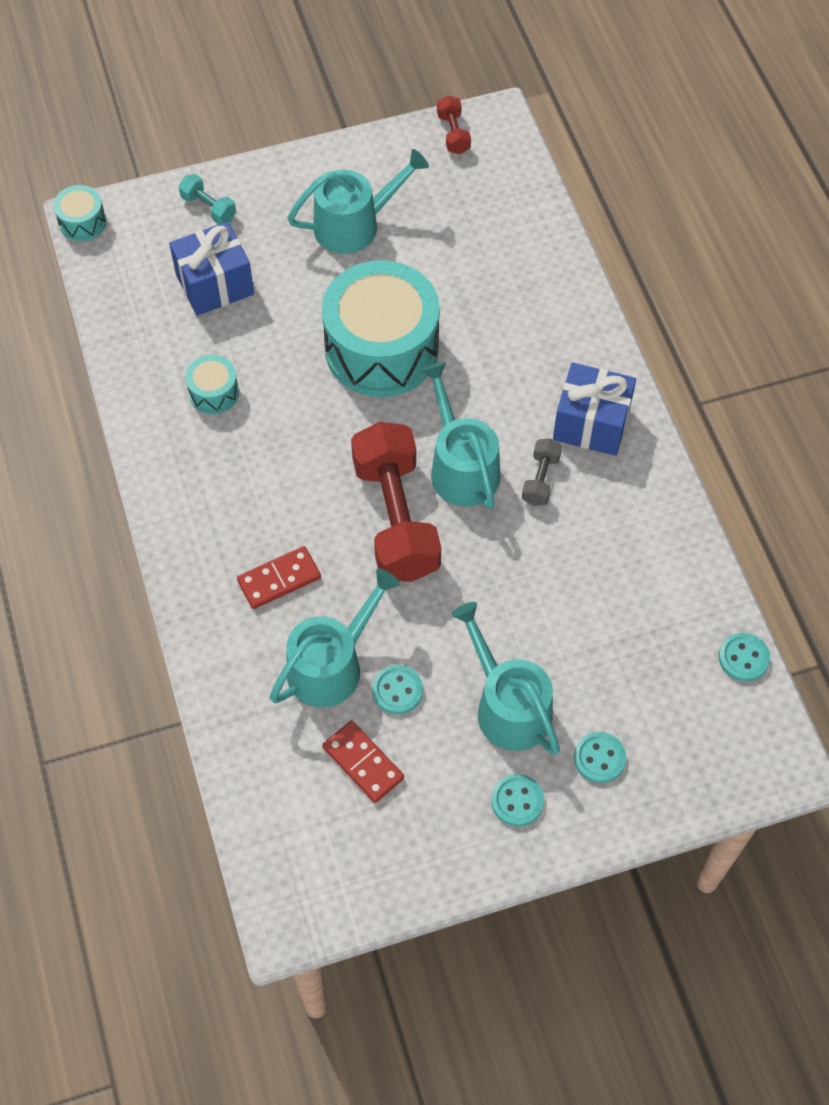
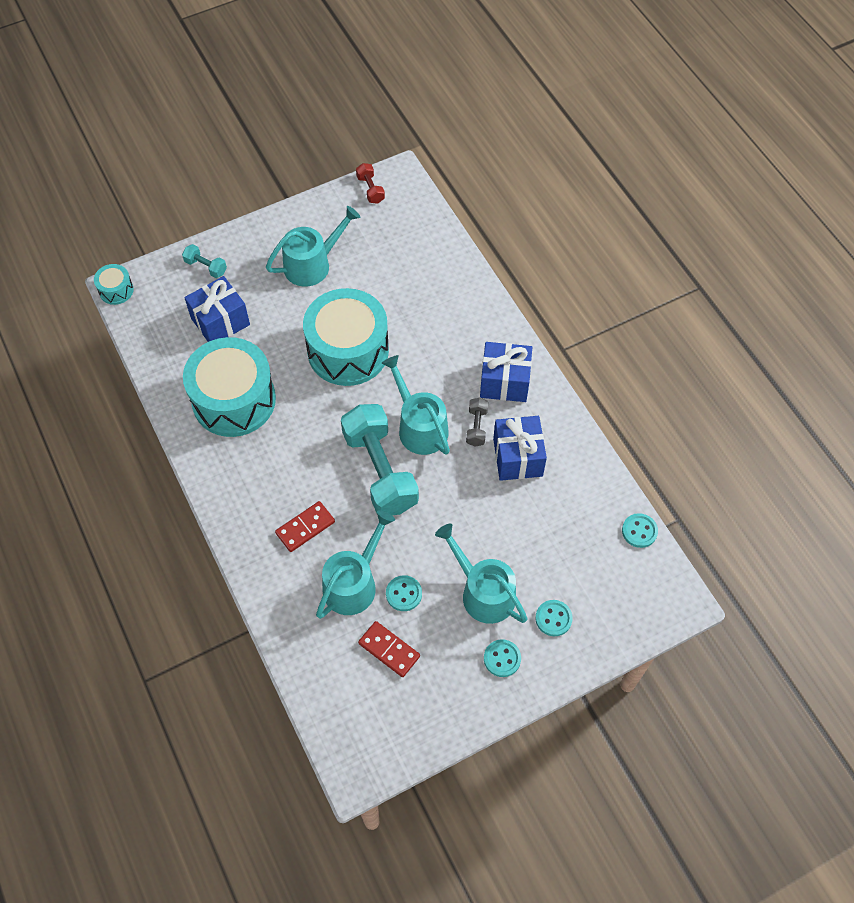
camera: 10 degrees left, 0 degrees up
(214, 393) = (234, 400): turquoise drum -> turquoise drum, size x2.31
(396, 518) = (380, 470): red dumbbell -> turquoise dumbbell
(590, 530) = (518, 457): none -> blue gift

